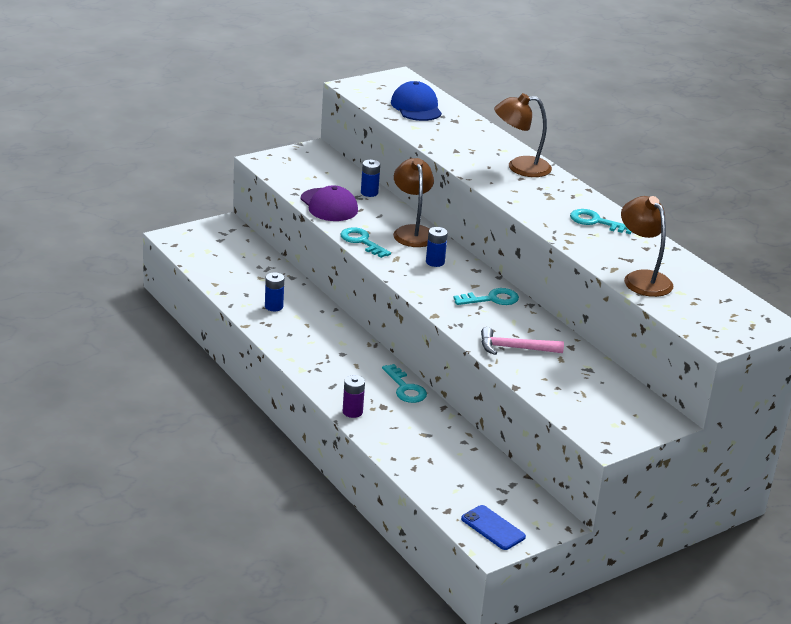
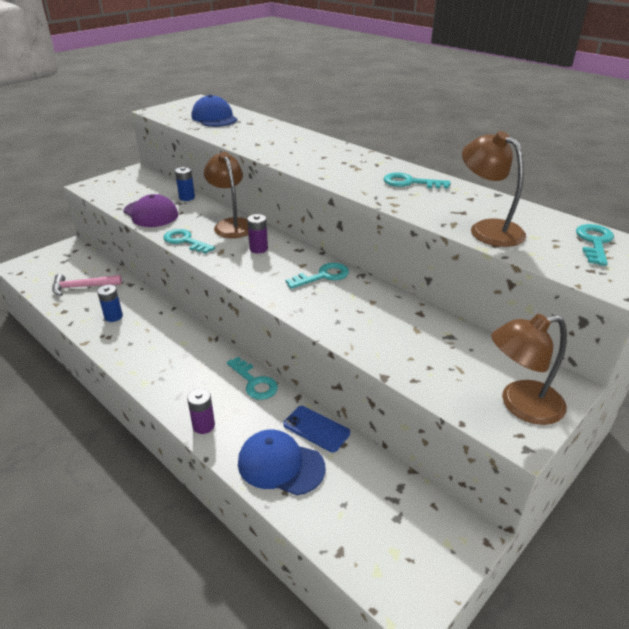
camera: 10 degrees left, 5 degrees up
(414, 451) = (280, 465): none -> blue cap
(435, 262) = (258, 249): blue battery -> purple battery
(493, 528) = (402, 568): blue phone -> blue phone (316, 429)
(515, 348) = (365, 326): pink hammer -> pink hammer (83, 287)
(520, 167) = (319, 148): brown lamp -> brown lamp (520, 405)
(731, 306) = (594, 242): none -> turquoise key

